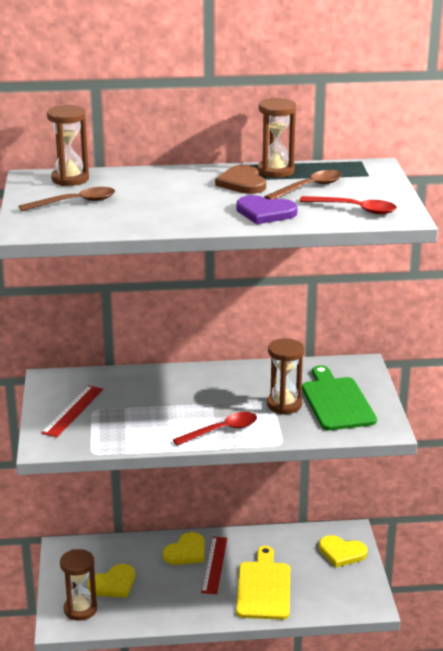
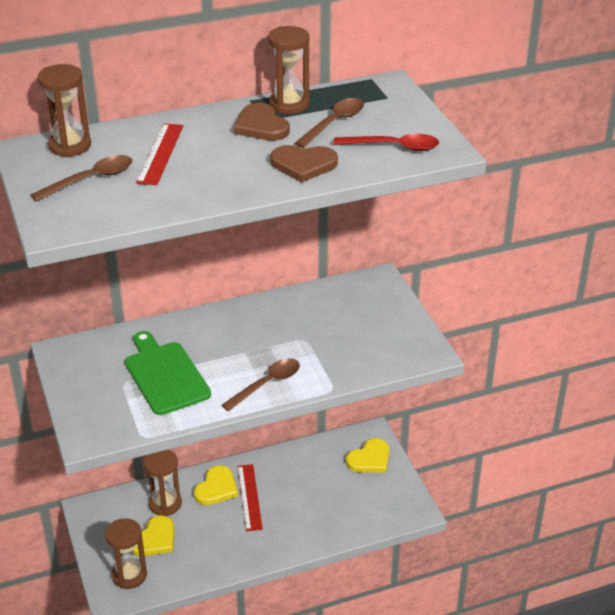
camera: 15 degrees left, 10 degrees up
(73, 411) = (102, 387): red ruler -> red ruler (160, 153)
(222, 430) = (267, 384): red spoon -> brown spoon
(263, 587) = (306, 513): yellow cutting board -> none
(265, 212) = (303, 165): purple heart -> brown heart
(284, 405) = (319, 341): brown hourglass -> brown hourglass (165, 504)
(336, 402) = (369, 328): green cutting board -> green cutting board (165, 375)
(341, 552) = (370, 459): yellow heart -> yellow heart turned 45 degrees counterclockwise

